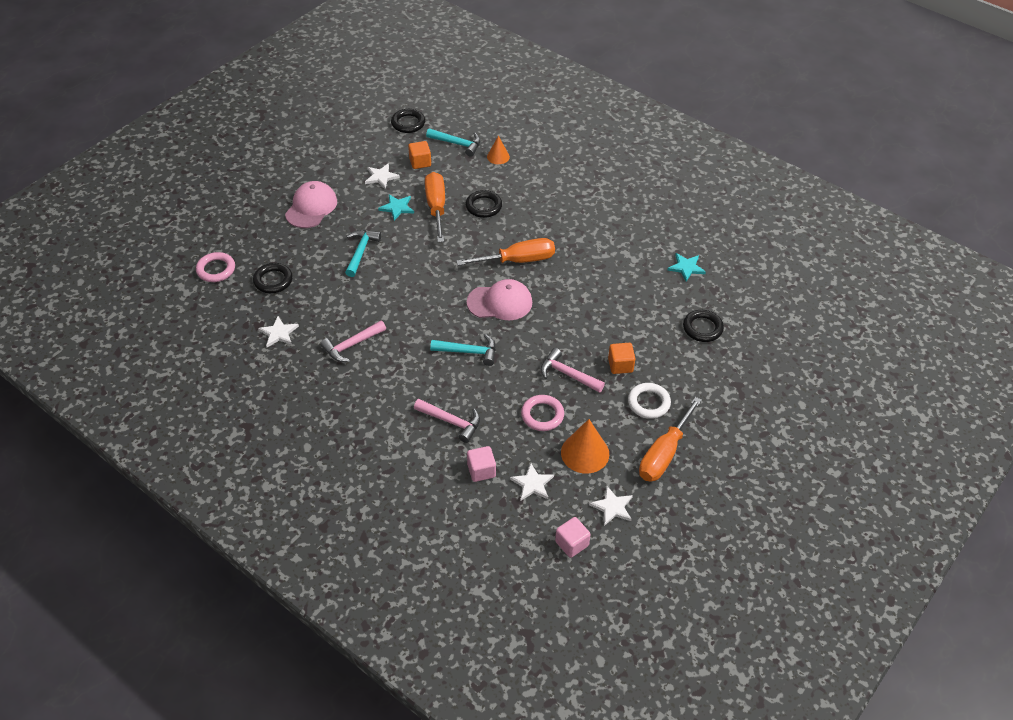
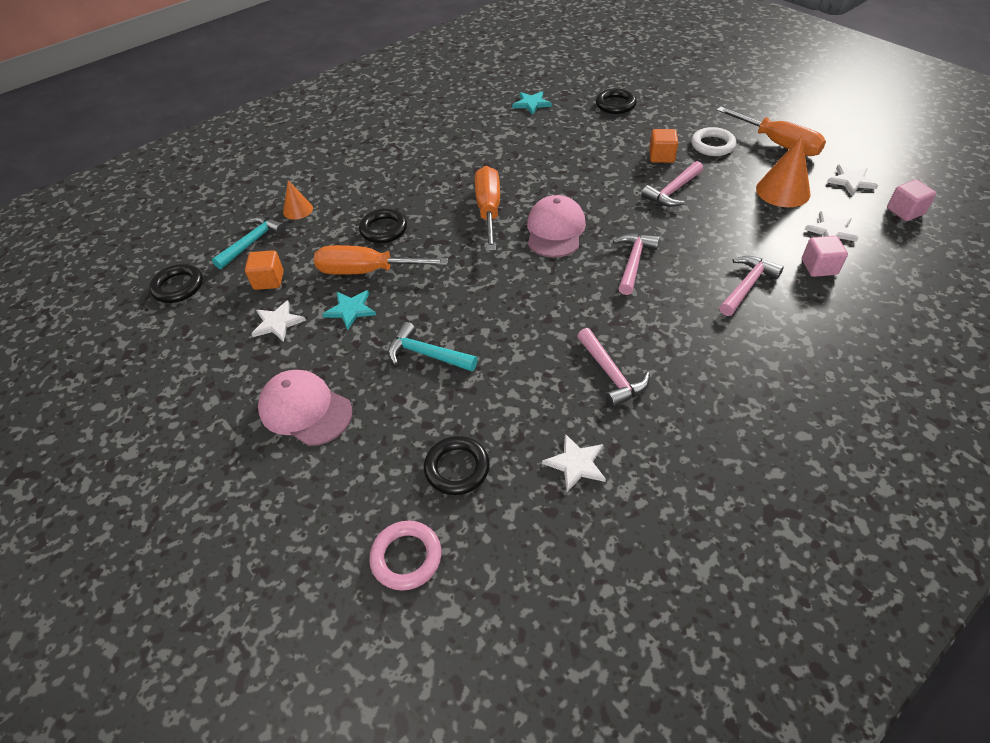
camera: 75 degrees left, 0 degrees up
(469, 352) = (633, 262): turquoise hammer -> pink hammer
(542, 415) = (732, 214): pink ring -> none

